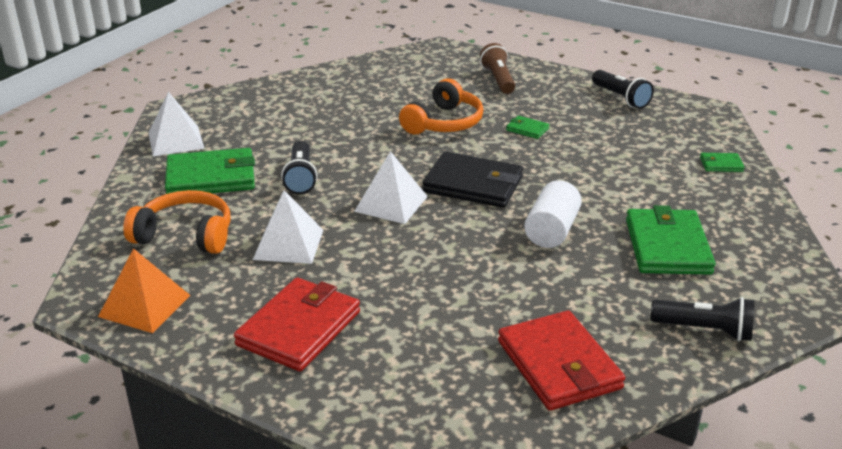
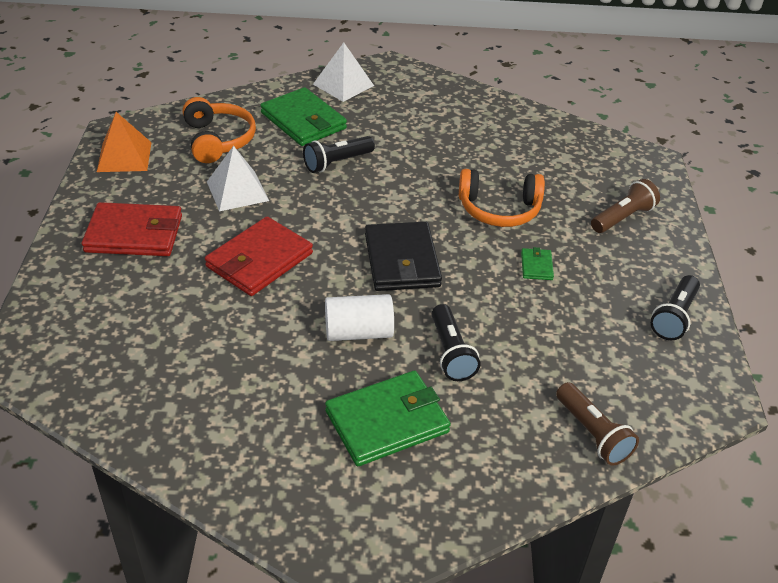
camera: 60 degrees right, 10 degrees up
(391, 203) = (333, 223): white pyramid -> none
(559, 365) = (157, 389): red wallet -> red wallet (259, 260)
(704, 330) = (257, 478): black flashlight -> black flashlight (451, 353)
(721, 164) = (592, 433): green wallet -> brown flashlight

